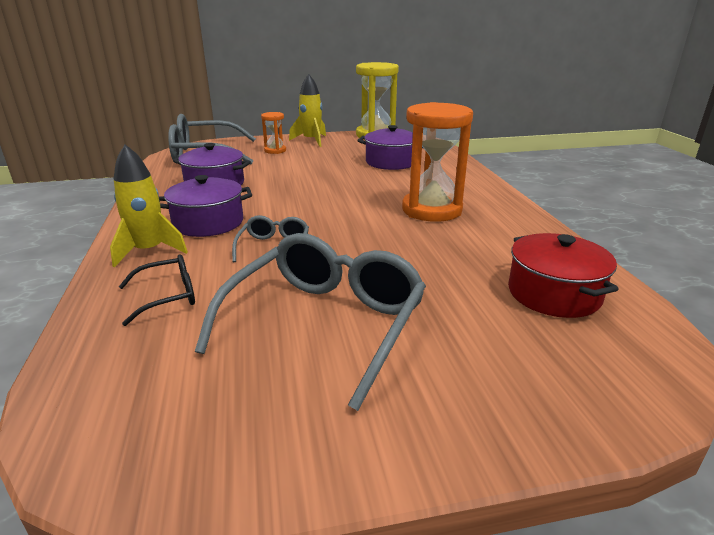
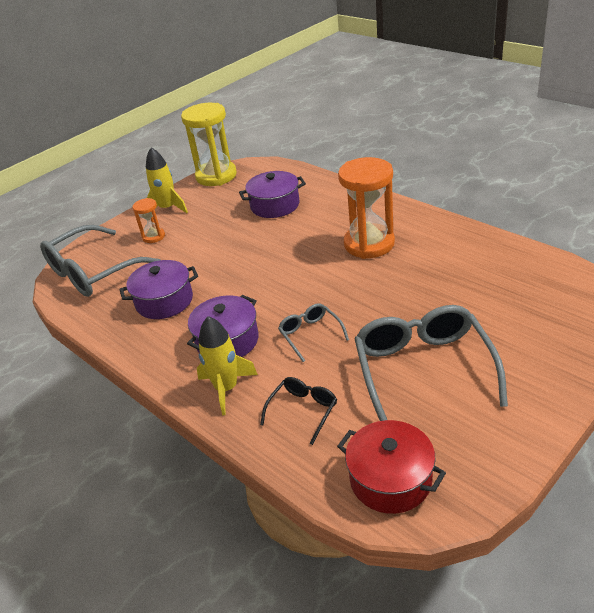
camera: 30 degrees left, 10 degrees up
(554, 294) = (513, 278): red pot -> red pot (390, 479)

